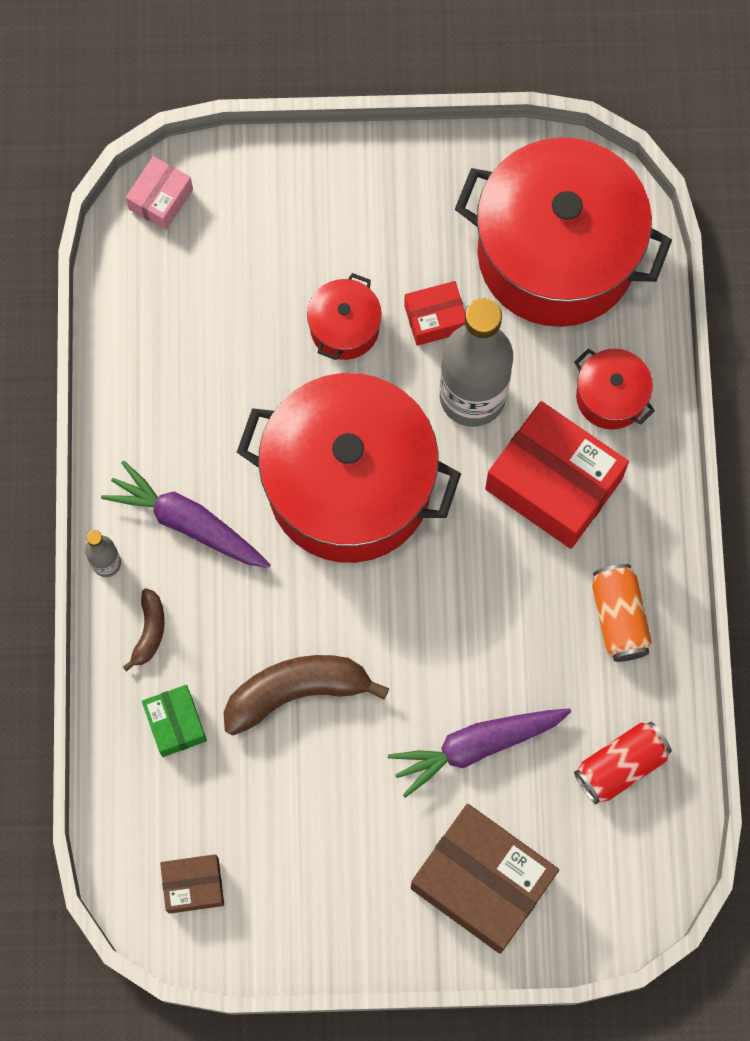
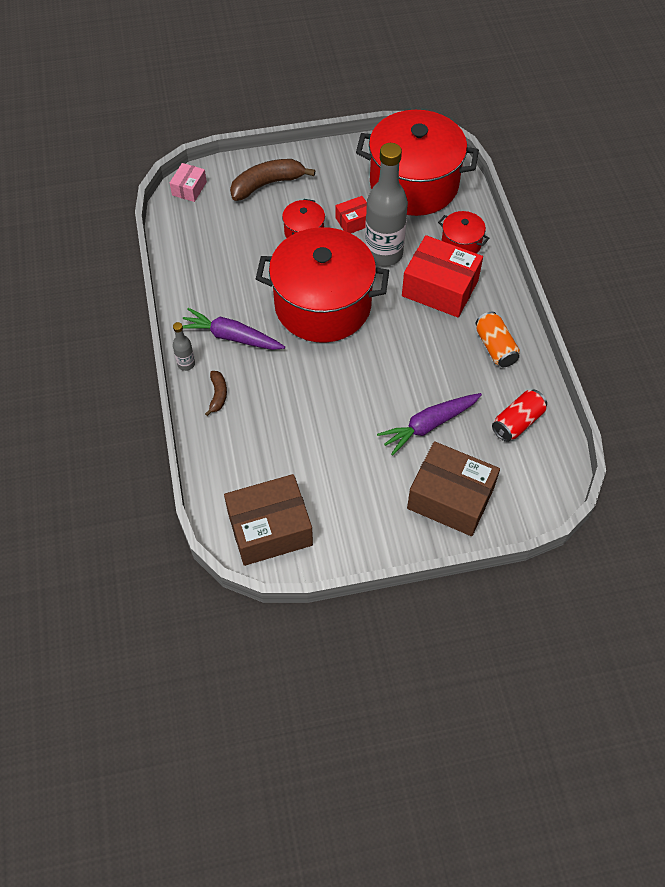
camera: 10 degrees left, 15 degrees down
(175, 723) = (242, 441): green box -> none
(193, 885) = (270, 529): brown box -> brown box, size x1.98
(296, 692) = (313, 413): brown banana -> brown banana (267, 184)

